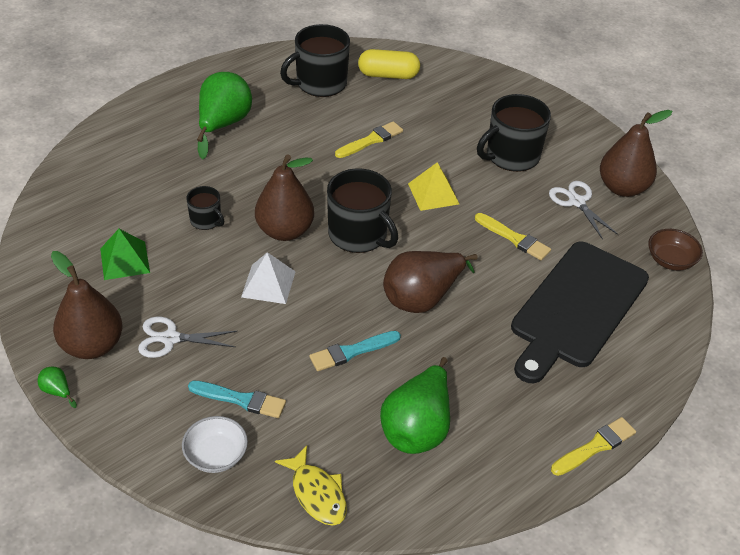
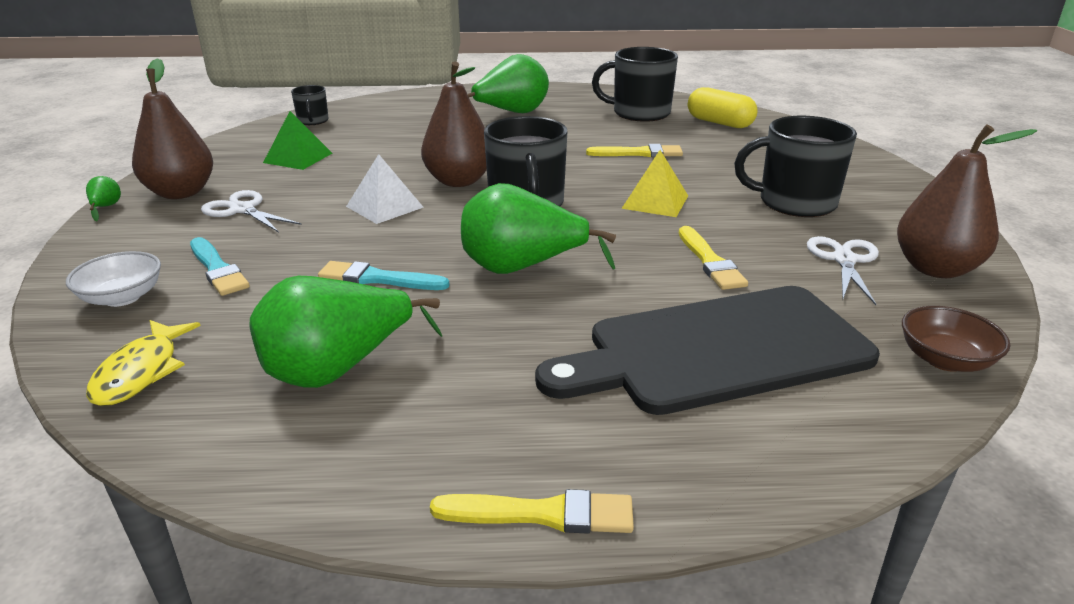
camera: 40 degrees right, 15 degrees down
(206, 220) = (402, 156): black mug -> black mug (313, 121)
(422, 298) = (522, 268): brown pear -> green pear

